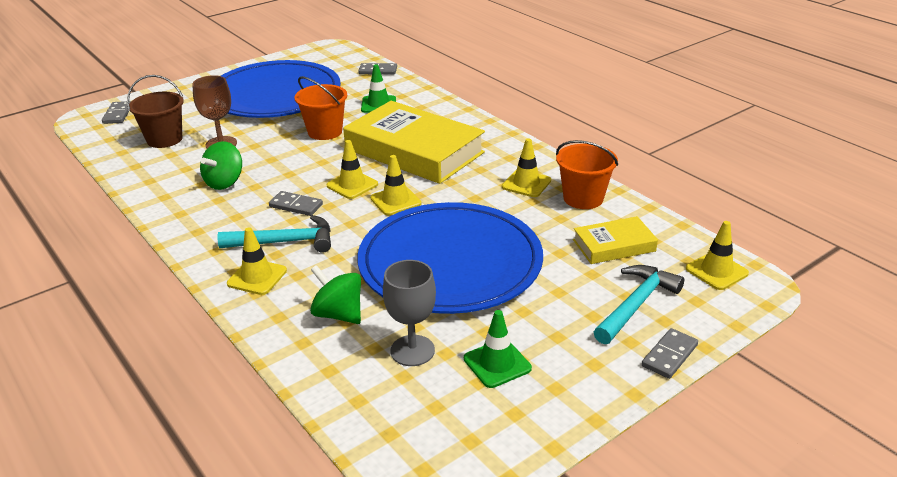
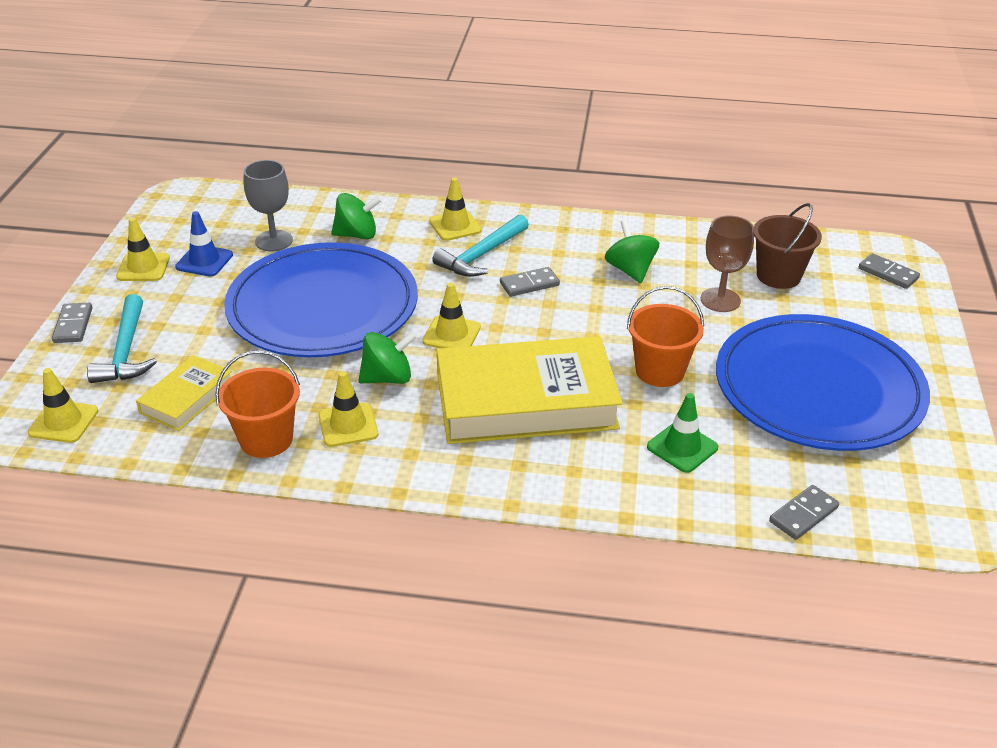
camera: 135 degrees right, 5 degrees up
(352, 185) = (518, 328): yellow traffic cone -> yellow traffic cone (143, 267)
(470, 196) = (388, 378): none -> green spinning top
(497, 363) = (204, 261): green traffic cone -> blue traffic cone

